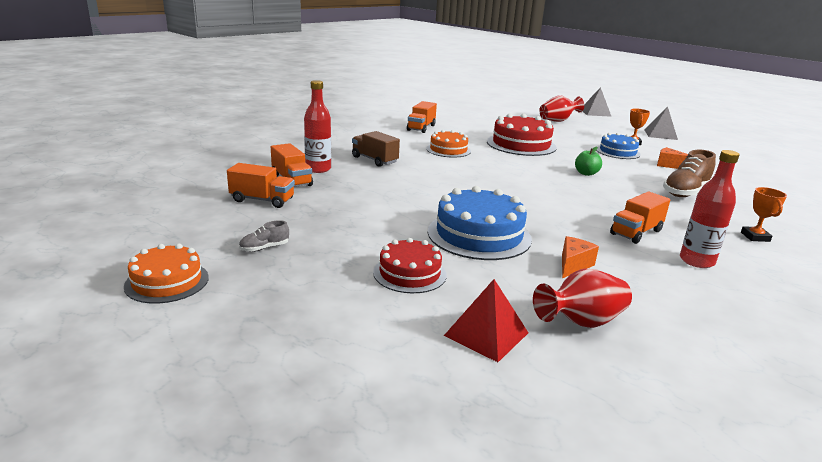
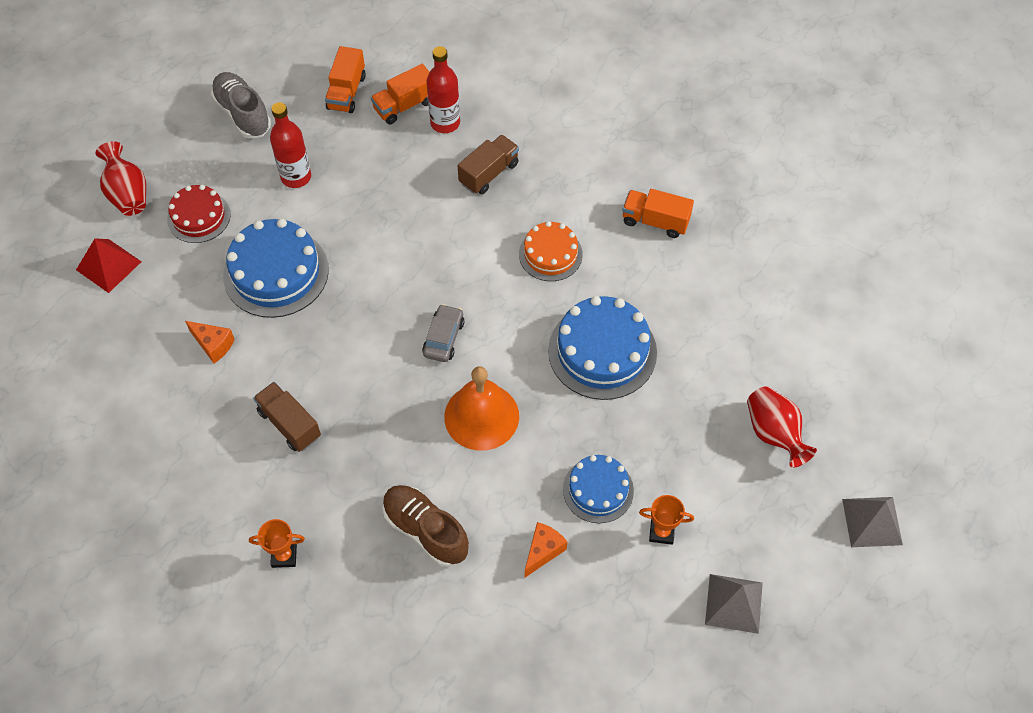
camera: 90 degrees right, 35 degrees up
(167, 281) = (188, 70): orange cake -> none
(264, 248) = (243, 114): grey shoe -> grey shoe, size x2.04
(521, 144) = (602, 351): red cake -> blue cake
(527, 180) = (443, 338): none -> grey car
(581, 322) = (120, 331): red vase -> red vase (128, 194)
(586, 173) = (481, 416): green apple -> orange bell
(636, 232) = (289, 424): orange truck -> brown truck
(696, 261) = (222, 463): red bottle -> red bottle (296, 177)

